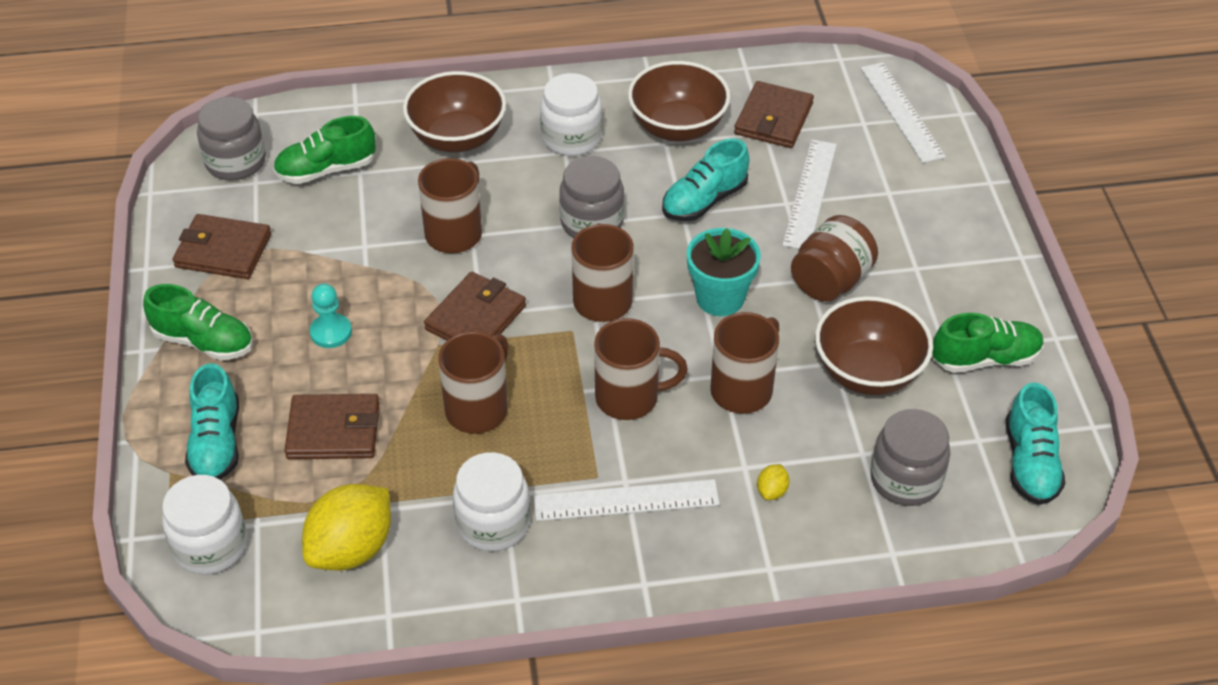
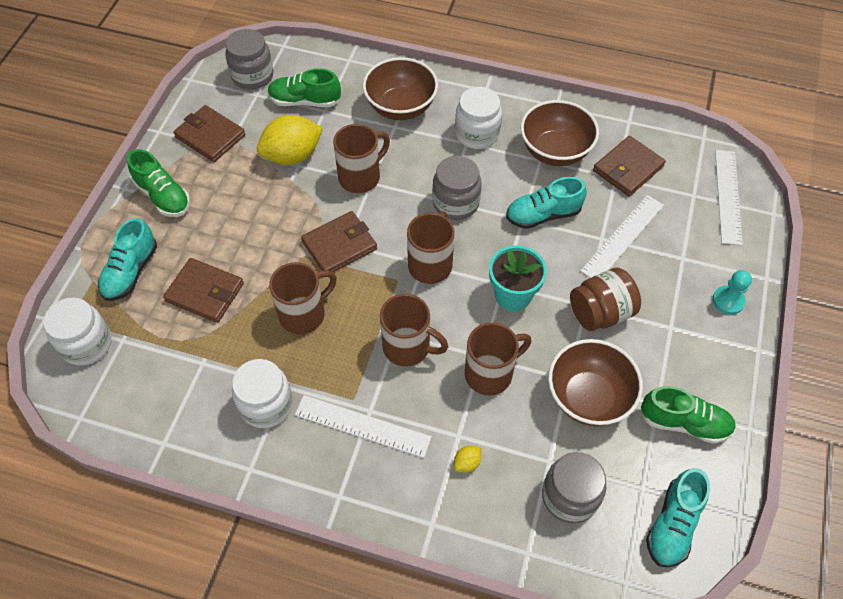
camera: 25 degrees right, 10 degrees up
(331, 332) = (243, 220): turquoise pawn -> turquoise pawn (728, 301)
(351, 549) = (168, 384): yellow lemon -> yellow lemon (292, 156)

